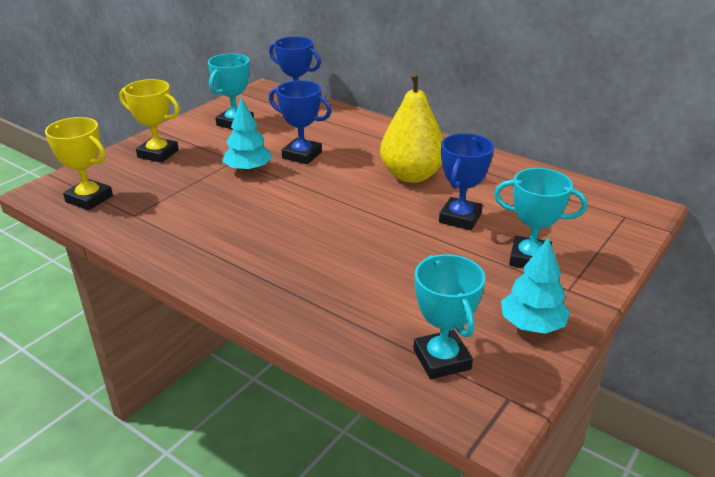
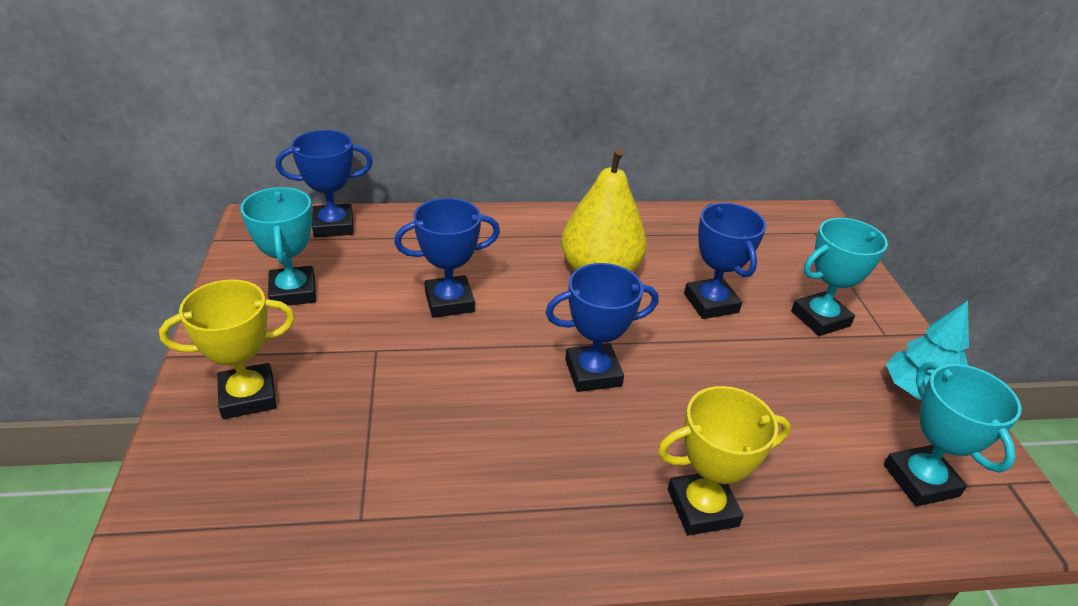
camera: 45 degrees left, 5 degrees up
(89, 199) = (248, 536): yellow trophy -> yellow trophy (702, 507)
(248, 169) = (414, 356): turquoise tree -> none
(326, 215) = (593, 373): none -> blue trophy
(441, 359) = (920, 480): turquoise trophy -> turquoise trophy turned 45 degrees clockwise

